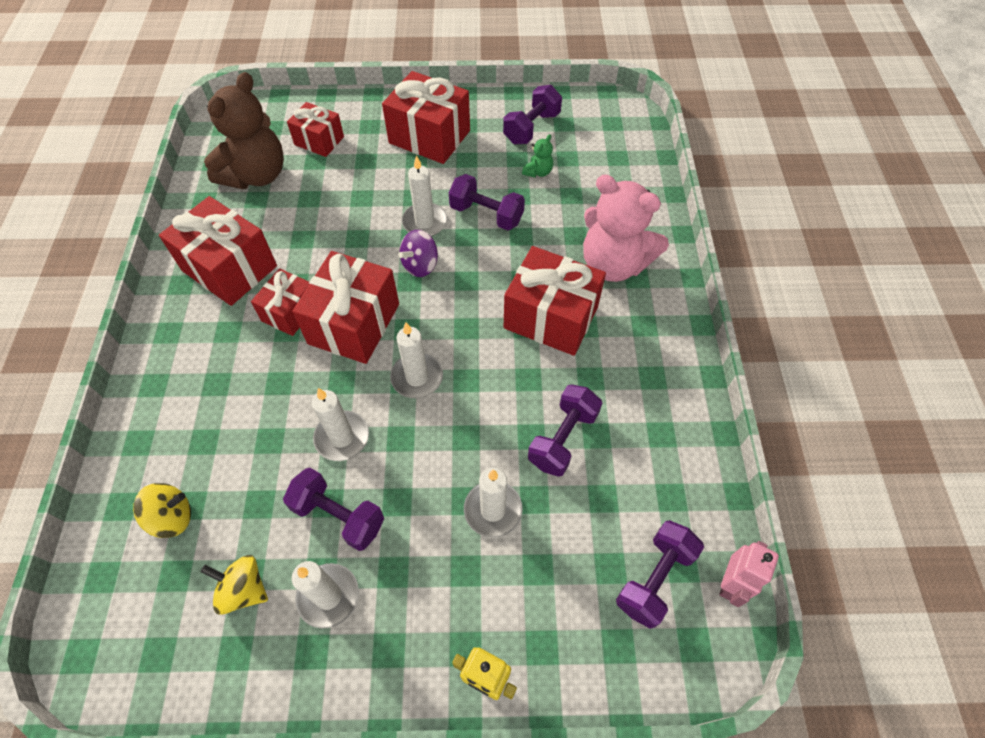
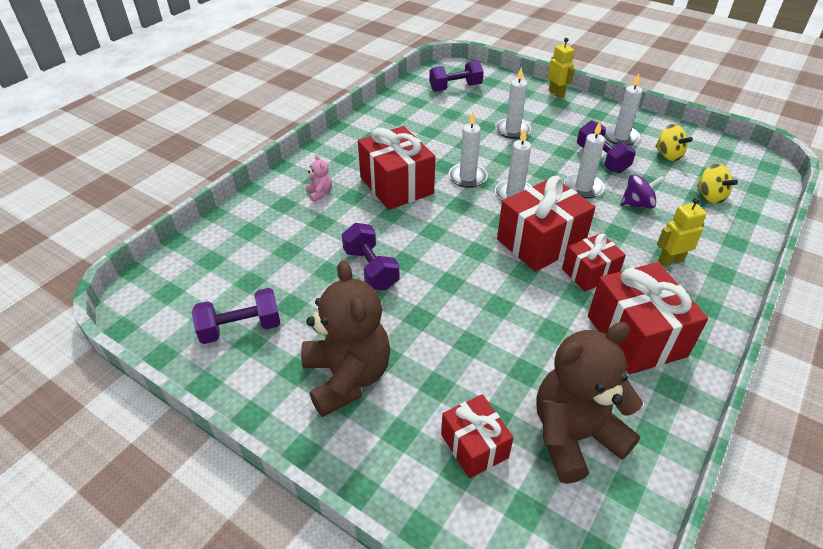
camera: 145 degrees left, 15 degrees down
(172, 517) = (710, 196): yellow spinning top -> yellow spinning top turned 135 degrees counterclockwise
(211, 371) = (670, 261): none -> yellow robot
(420, 265) = (459, 257): purple spinning top -> purple spinning top (637, 204)
(424, 222) = (428, 289): white candle -> white candle (467, 177)
(429, 137) = (347, 377): red gift -> brown teddy bear
(538, 172) = (289, 282): green teddy bear -> none
(563, 438) = (449, 137): purple dumbbell -> none
(613, 264) = (319, 193): pink teddy bear -> pink teddy bear, size x0.41
(730, 583) = (424, 76): pink robot -> none

